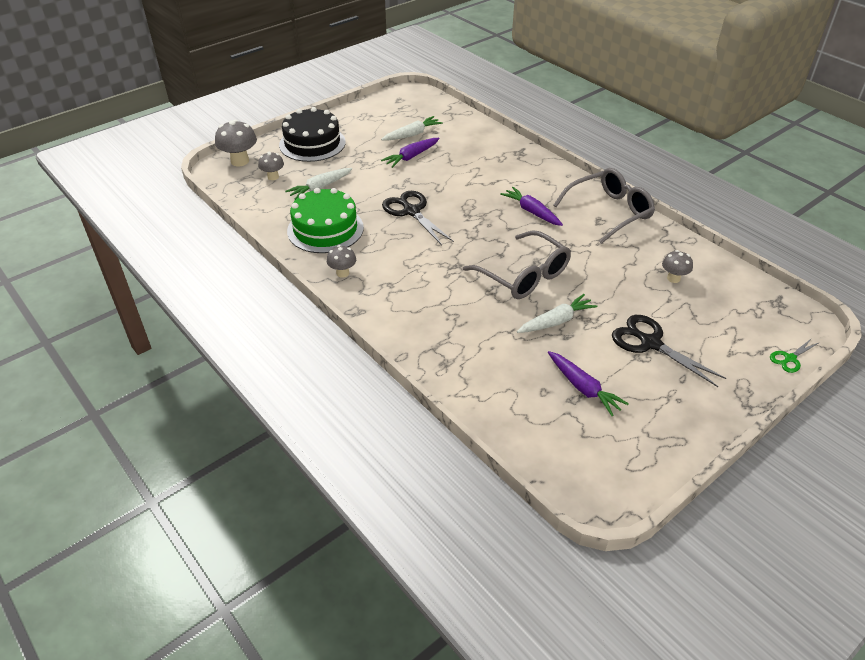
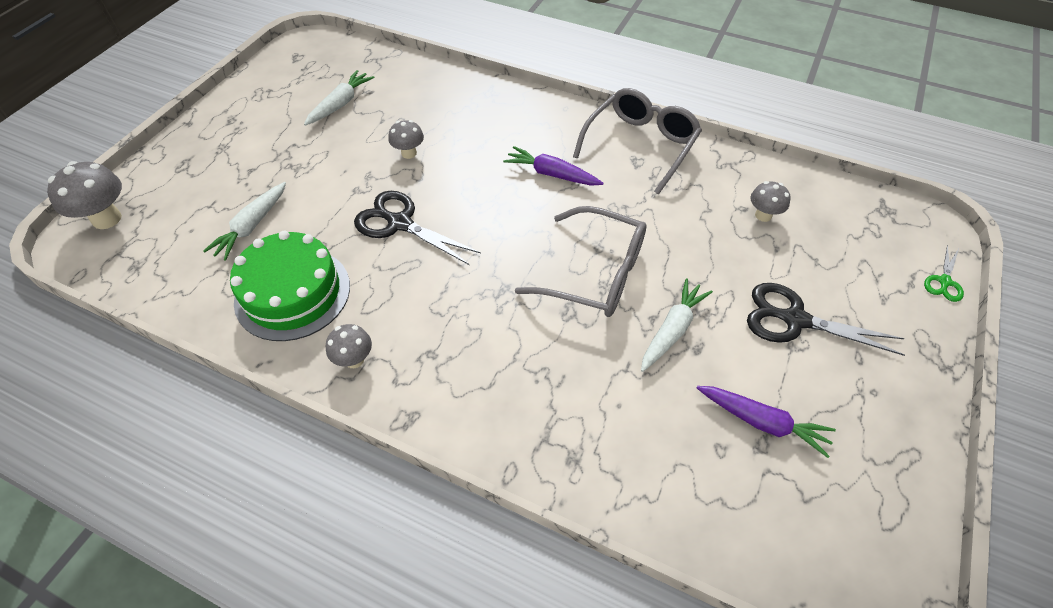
camera: 25 degrees left, 10 degrees up
(273, 177) = (171, 230): grey mushroom -> grey mushroom (409, 153)
(312, 143) = (206, 157): black cake -> none
(411, 157) = (356, 138): purple carrot -> none

